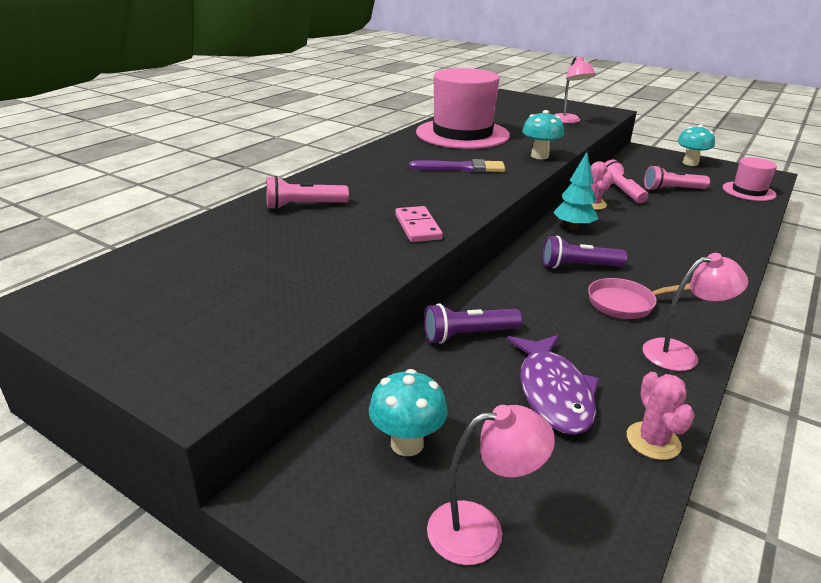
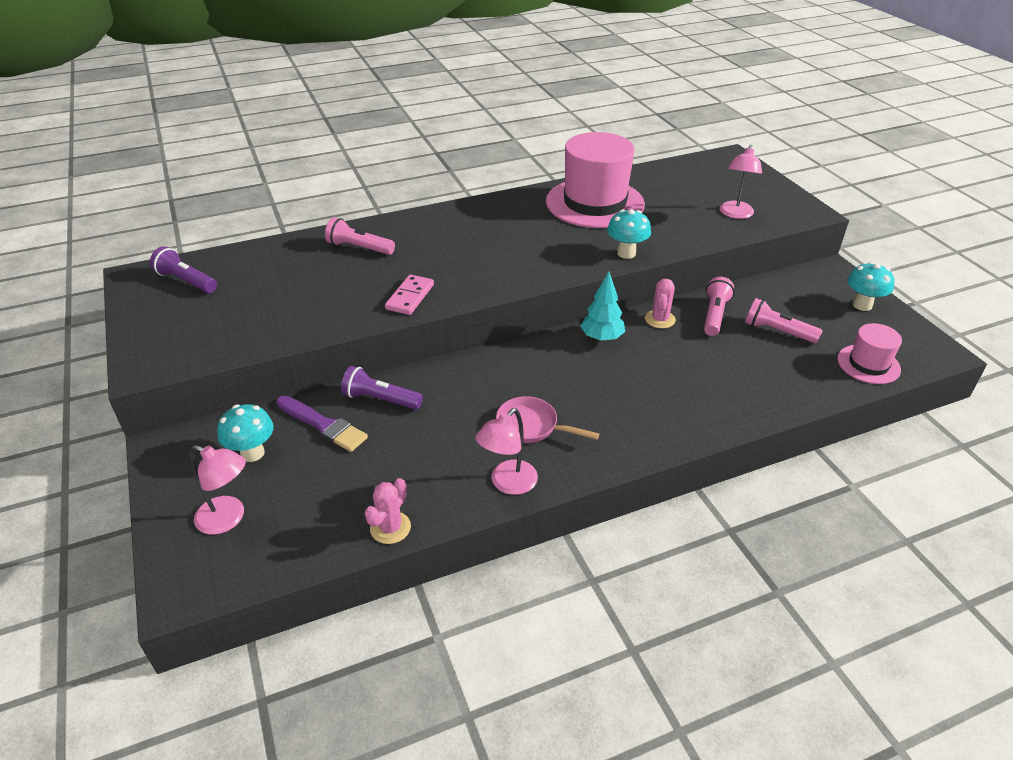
camera: 35 degrees right, 10 degrees up
(462, 168) = (532, 246): purple brush -> purple brush (323, 425)
(553, 392) = (376, 465): purple fish -> none
(578, 266) = (546, 378): purple flashlight -> purple flashlight (186, 281)
(680, 353) = (508, 484): pink lamp -> pink lamp turned 105 degrees clockwise

